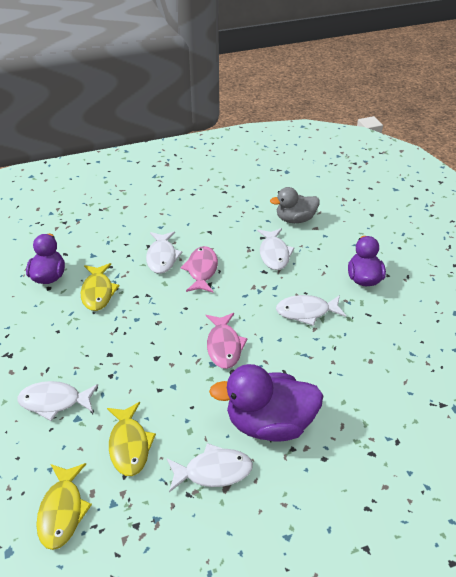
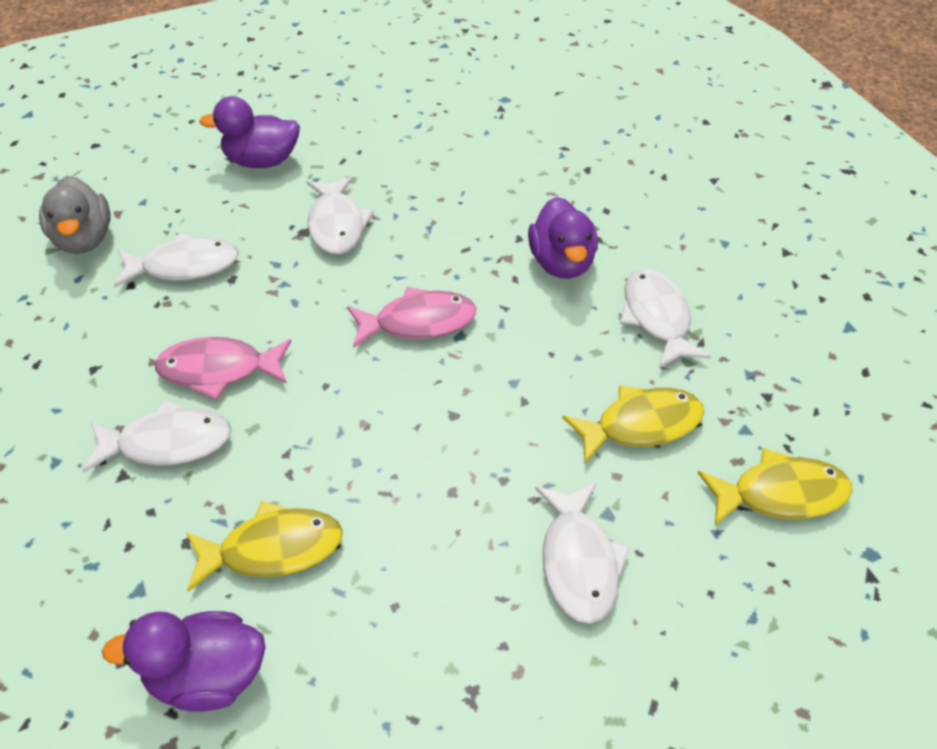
camera: 95 degrees left, 5 degrees up
(269, 422) = (561, 263): purple duck -> purple duck, size x0.65

